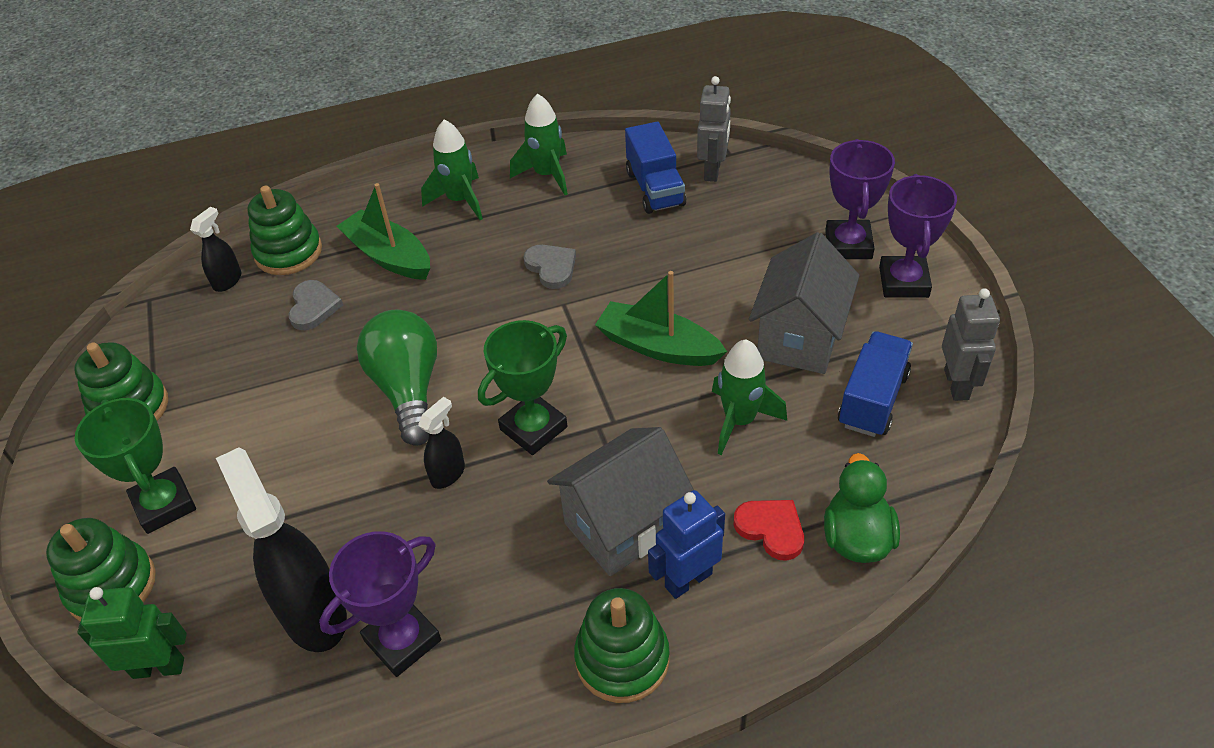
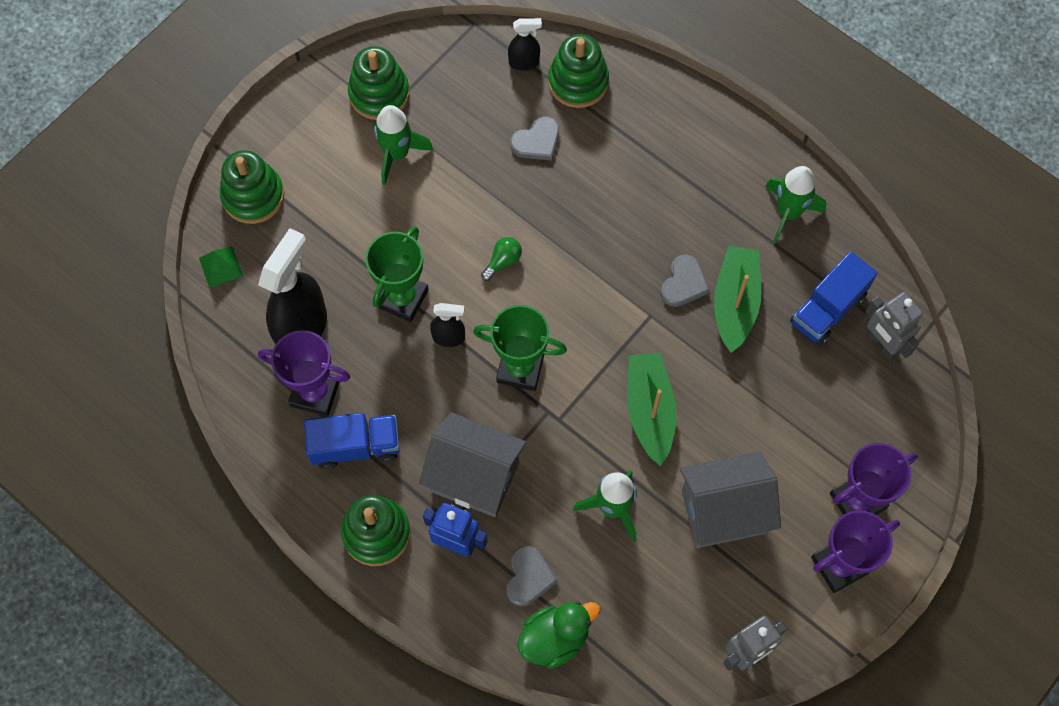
camera: 55 degrees right, 20 degrees up
(158, 667) = (221, 266): green robot -> green pyramid
(164, 504) = (323, 178): green trophy -> green trophy (402, 298)
(389, 256) = (619, 156): green boat -> green boat (735, 302)
(408, 389) = (503, 261): green light bulb -> green light bulb, size x0.43
(460, 200) = (714, 166): green rocket -> green rocket (397, 154)
(713, 171) = (882, 344): grey robot -> grey robot turned 75 degrees clockwise
(771, 529) = (529, 577): red heart -> grey heart
(872, 399) = (691, 595): blue truck -> blue truck (355, 446)

